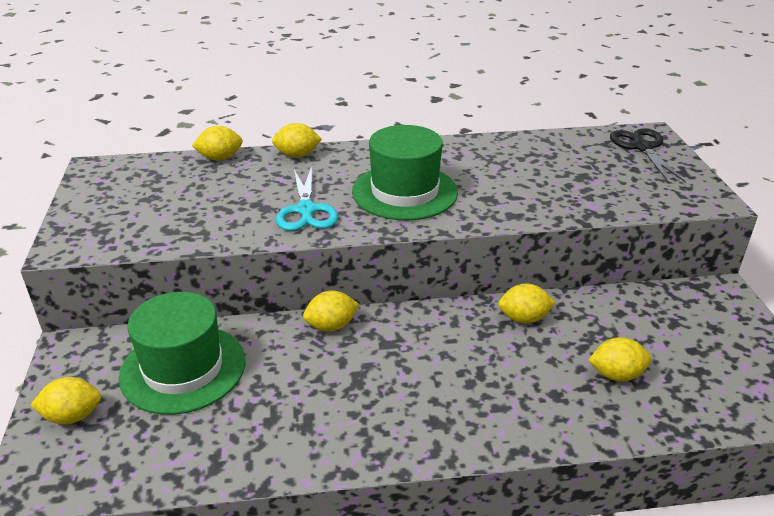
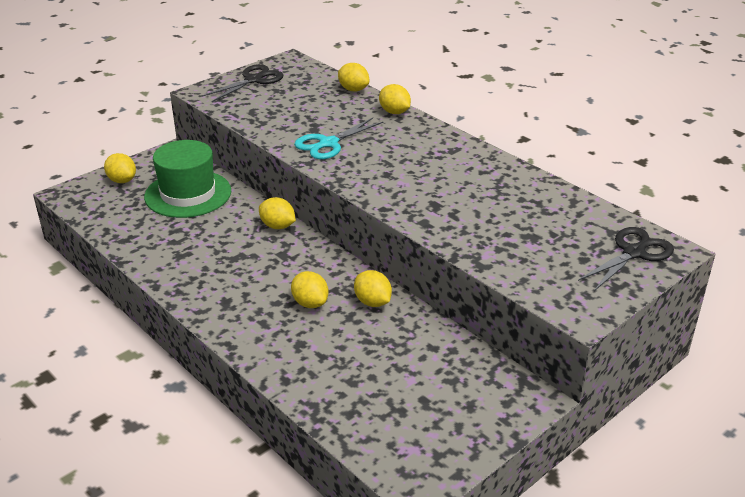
camera: 55 degrees right, 0 degrees up
(99, 204) = (254, 80): none -> black scissors
(404, 192) = (399, 169): green hat -> none
(616, 375) = (350, 366): yellow lemon -> yellow lemon (310, 303)

